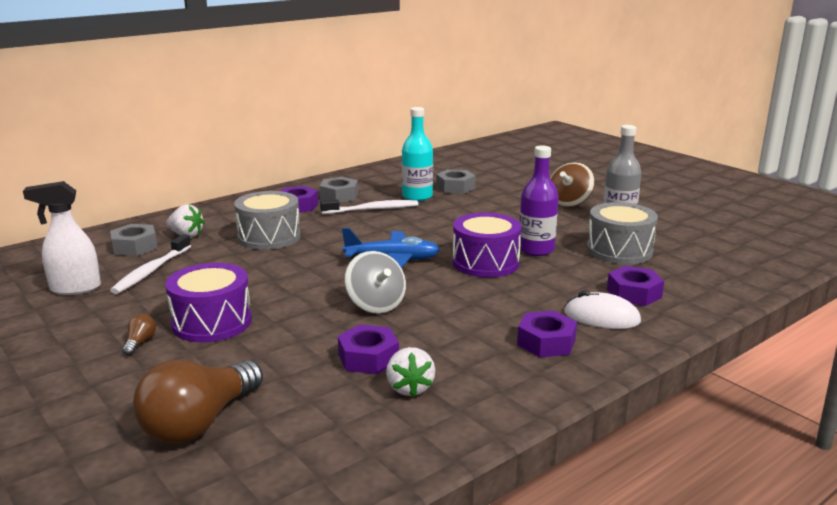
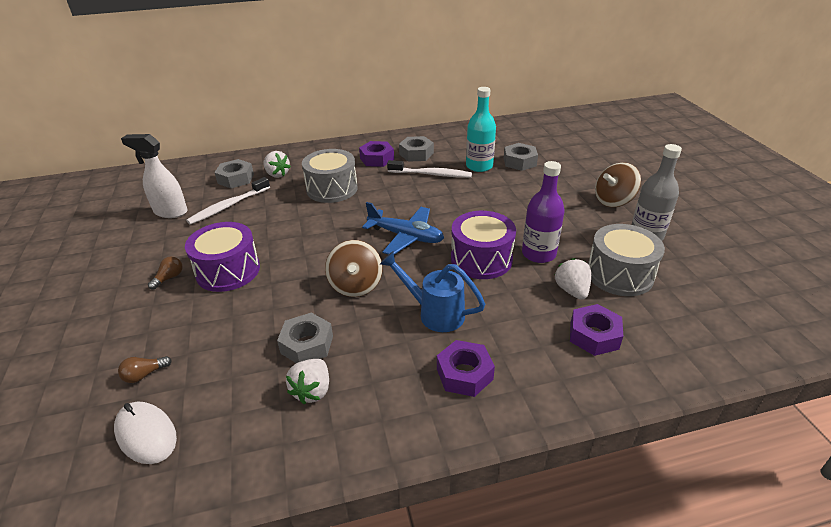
camera: 25 degrees right, 15 degrees up
(199, 423) = (144, 374): brown light bulb -> brown light bulb, size x0.40
(368, 358) = (307, 344): purple nut -> grey nut
(375, 305) = (356, 285): grey spinning top -> brown spinning top
(477, 308) = (434, 313): none -> blue watering can
(588, 268) = (572, 290): none -> white strawberry
(601, 317) = (539, 357): white mouse -> white mouse (146, 434)

